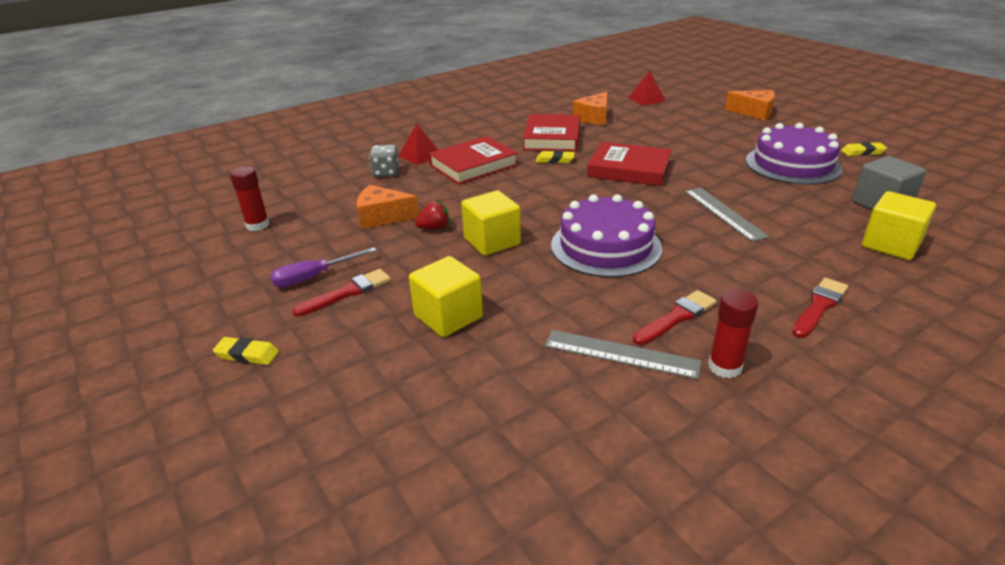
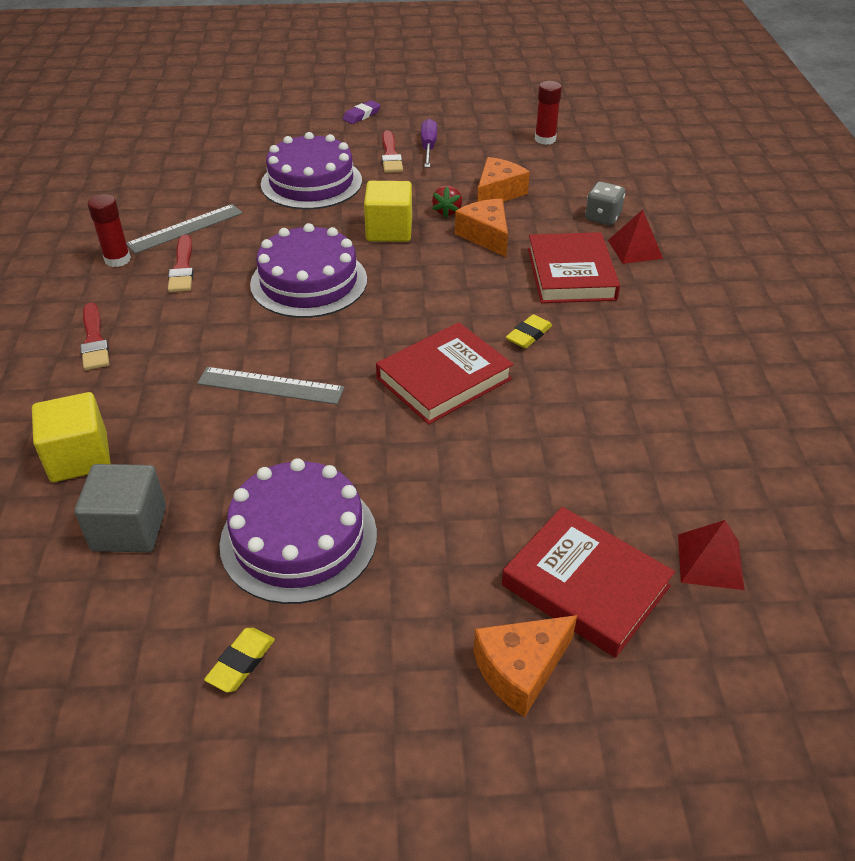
camera: 120 degrees right, 10 degrees up
(247, 355) = (361, 115): yellow eraser -> purple eraser
(448, 316) = (311, 182): yellow cube -> purple cake
(552, 138) = (607, 364): red book -> red book (585, 585)
(594, 117) = (659, 443): orange cheese -> orange cheese (486, 236)

